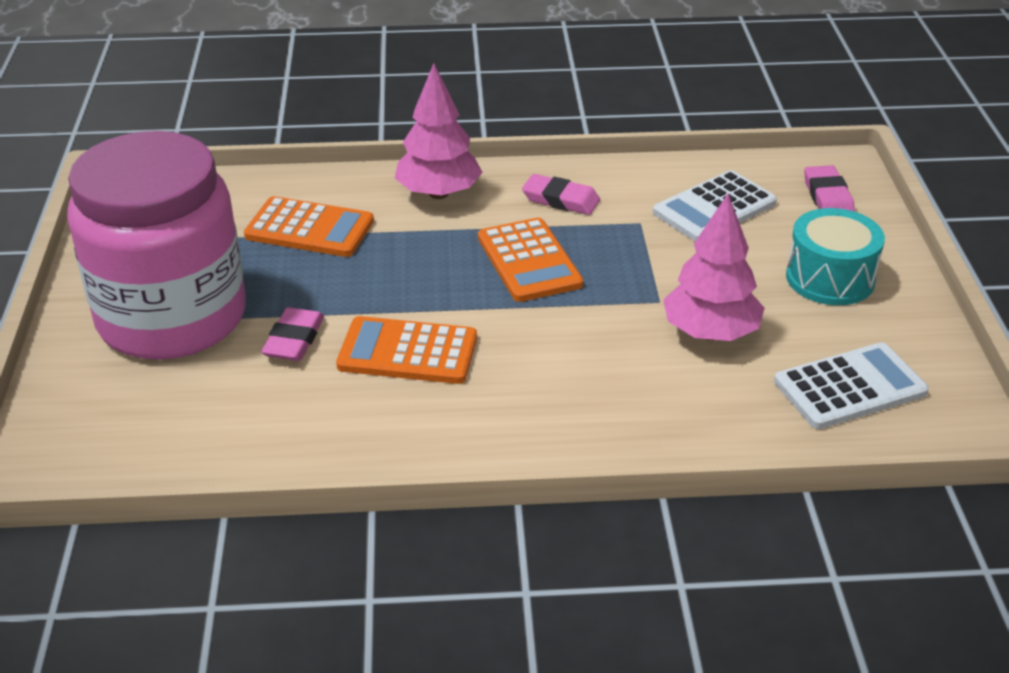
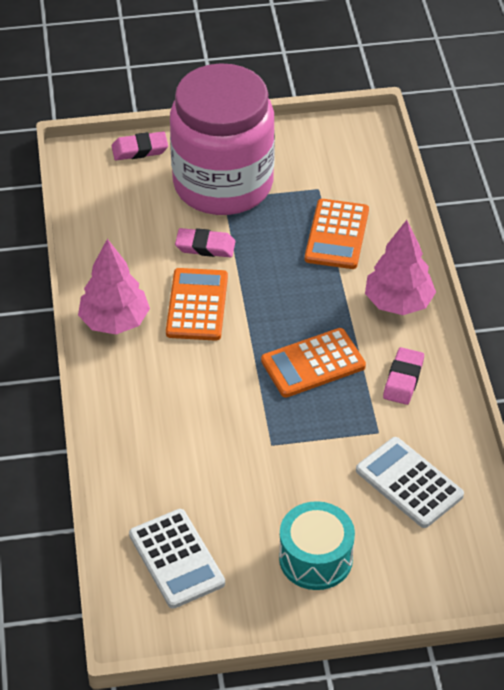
camera: 85 degrees right, 10 degrees up
(710, 333) = (234, 475): pink tree -> pink tree (114, 321)
(828, 196) = (443, 568): pink eraser -> pink eraser (140, 149)

